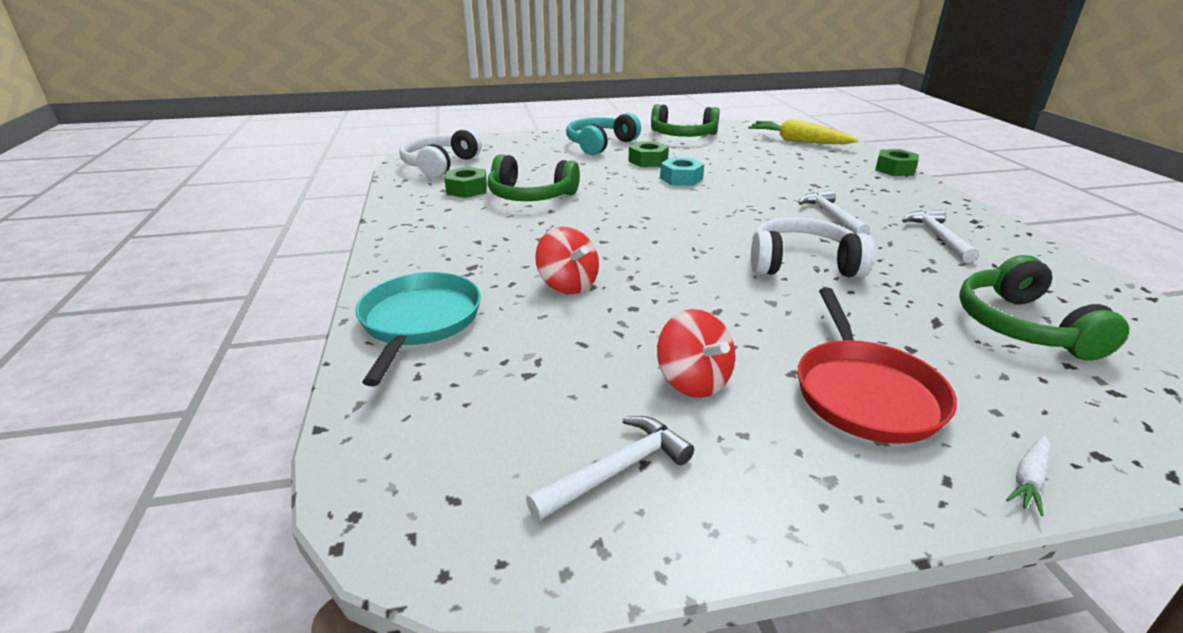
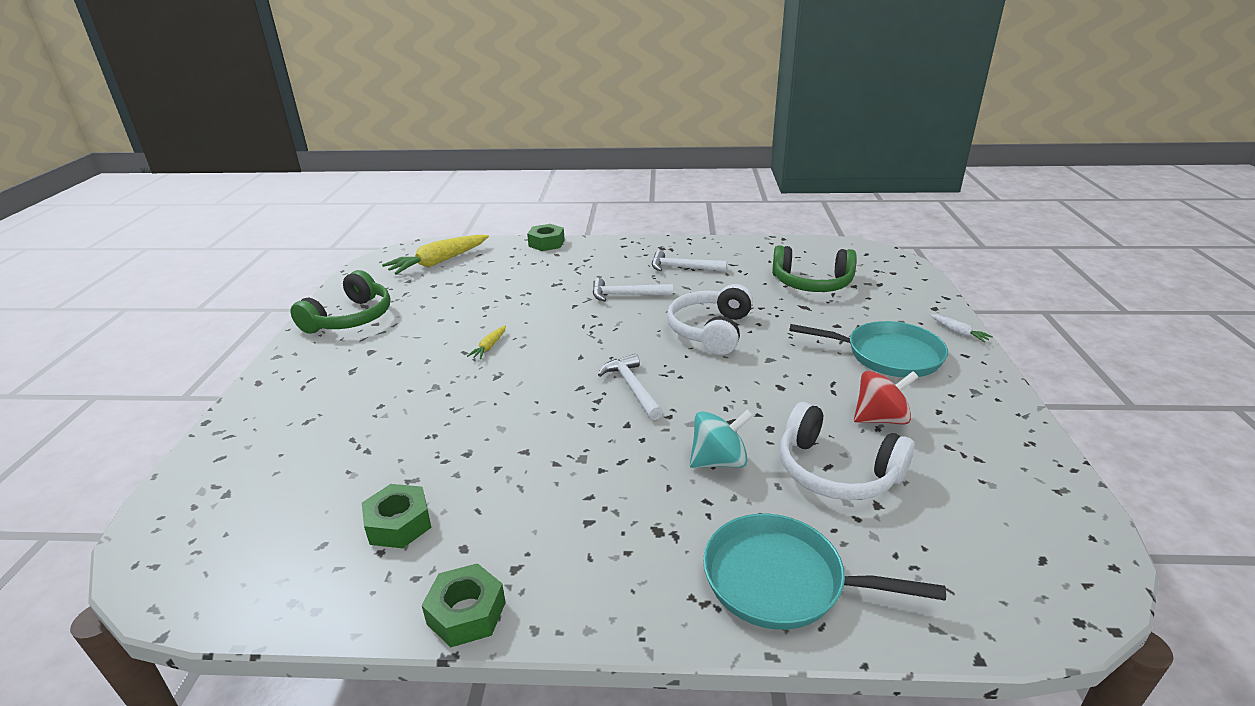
camera: 75 degrees left, 0 degrees up
(440, 165) = (257, 553): white headphones -> white headphones (836, 471)
(530, 196) = (466, 463): green headphones -> none
(568, 284) = (719, 461): red spinning top -> turquoise spinning top
(600, 144) = (321, 381): turquoise headphones -> none
(617, 470) = (988, 472): white hammer -> white hammer (632, 387)
(648, 161) = (416, 357): green nut -> green nut (466, 613)
(681, 178) = (489, 347): turquoise nut -> yellow carrot
(865, 393) = (888, 355): red pan -> turquoise pan

